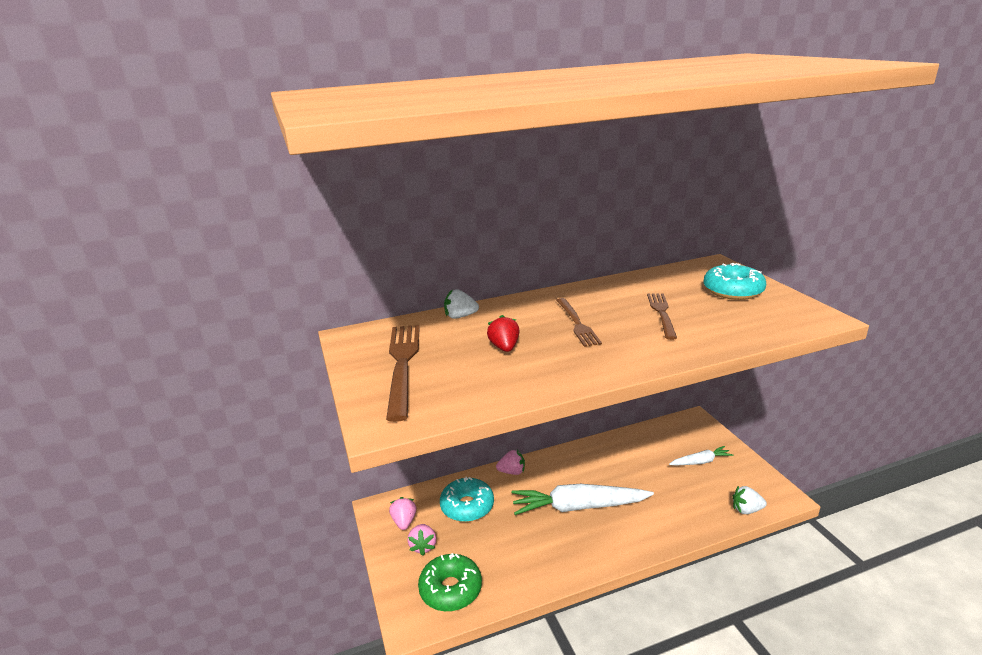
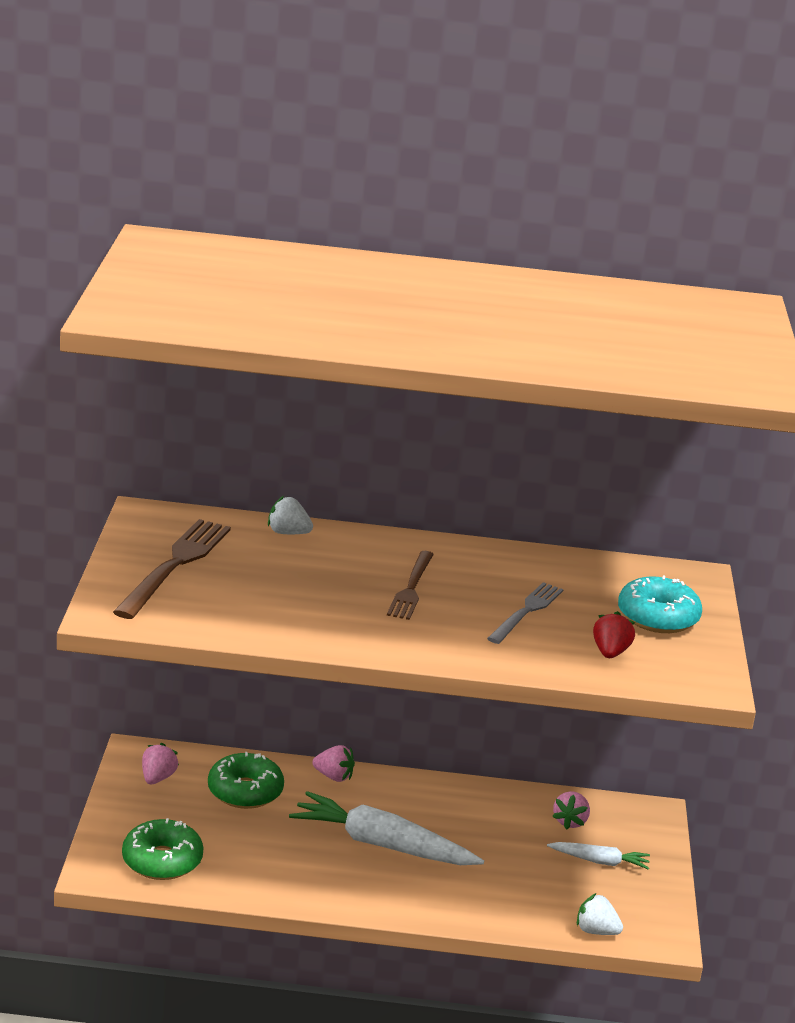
camera: 20 degrees right, 0 degrees up
(423, 546) = (161, 810): pink strawberry -> pink strawberry (570, 821)
(467, 506) = (245, 791): turquoise donut -> green donut
(504, 347) = (299, 586): red strawberry -> red strawberry (610, 652)
(662, 313) = (526, 612): brown fork -> grey fork

